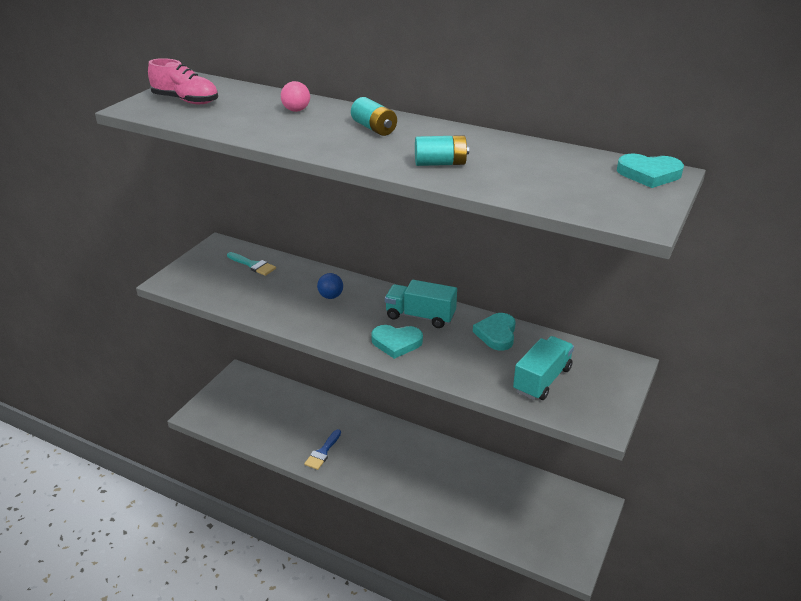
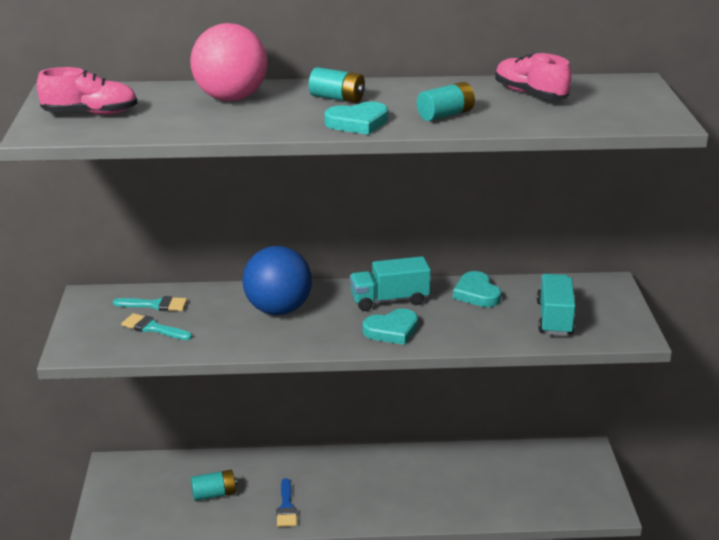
camera: 30 degrees left, 5 degrees down
(233, 282) = (153, 328): none -> turquoise brush
(283, 421) = (214, 494): none -> turquoise battery
(296, 110) = (231, 98): pink ball -> pink ball, size x2.23
(331, 296) = (278, 309): blue ball -> blue ball, size x2.23
(544, 162) = (530, 94): none -> pink shoe
(649, 174) = (624, 85): turquoise heart -> turquoise heart (358, 123)

